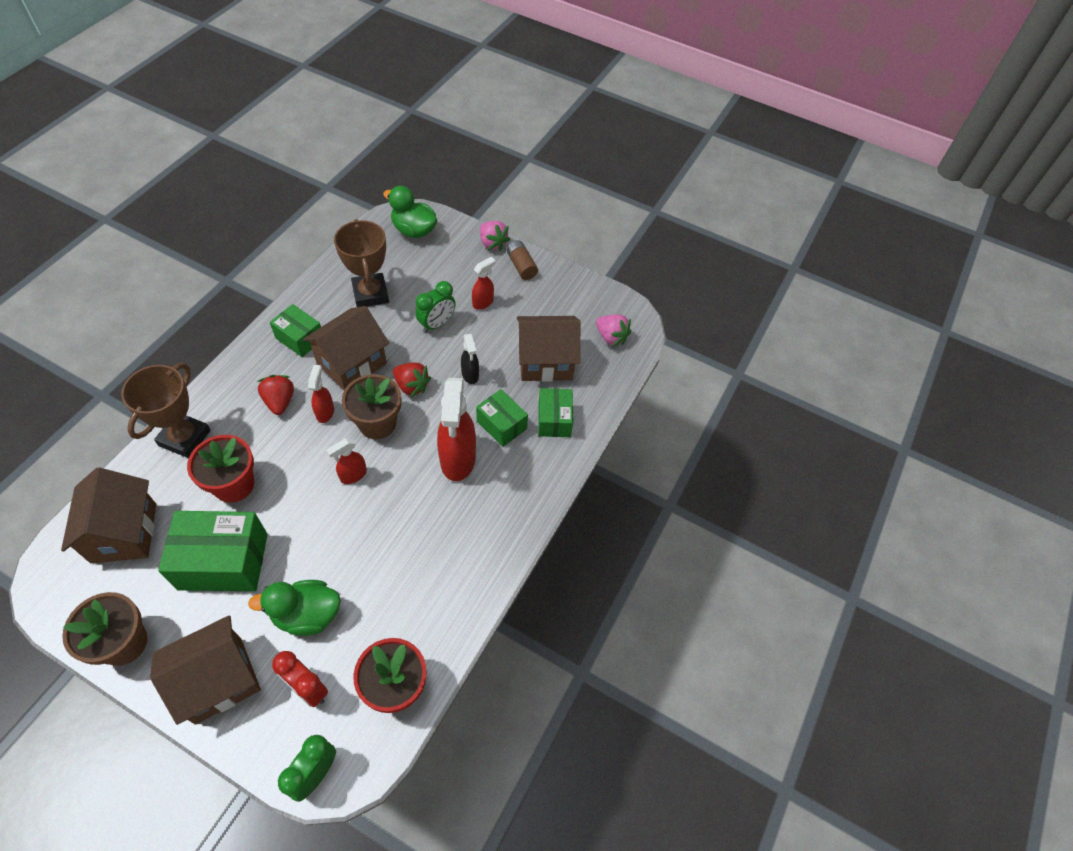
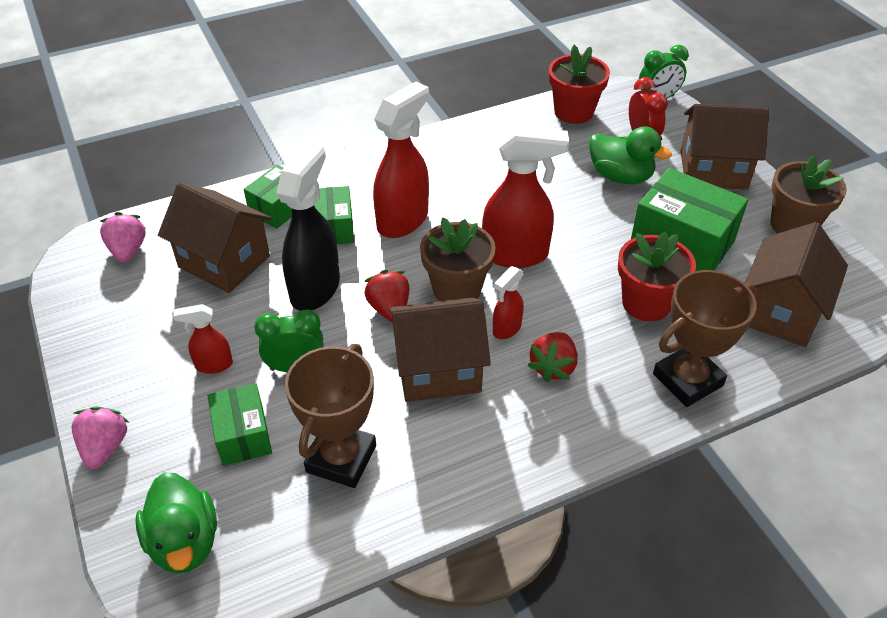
camera: 140 degrees left, 10 degrees down
(300, 338) = (482, 440): green box -> green box (243, 435)
(353, 475) = (516, 254): red spray bottle -> red spray bottle, size x1.97
(470, 375) = (315, 289): black spray bottle -> black spray bottle, size x1.97
(521, 266) = (111, 390): brown battery -> none

